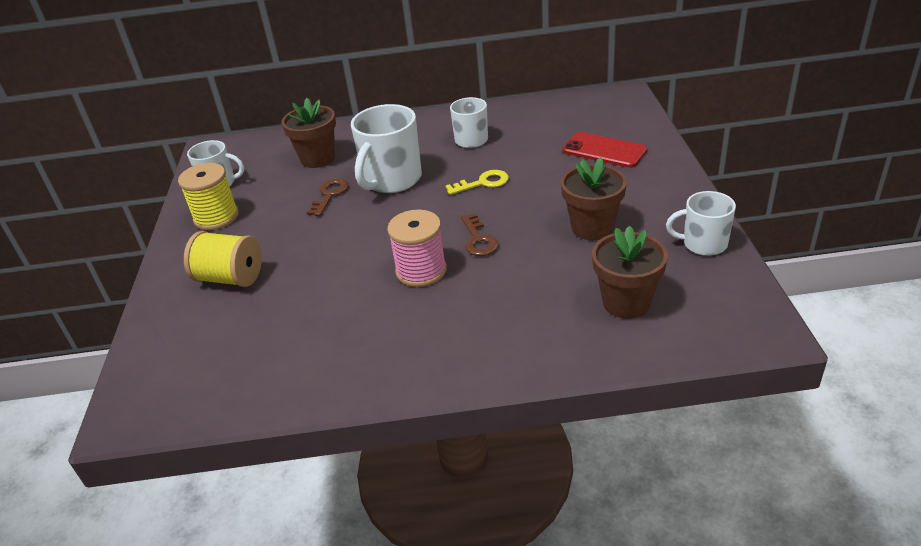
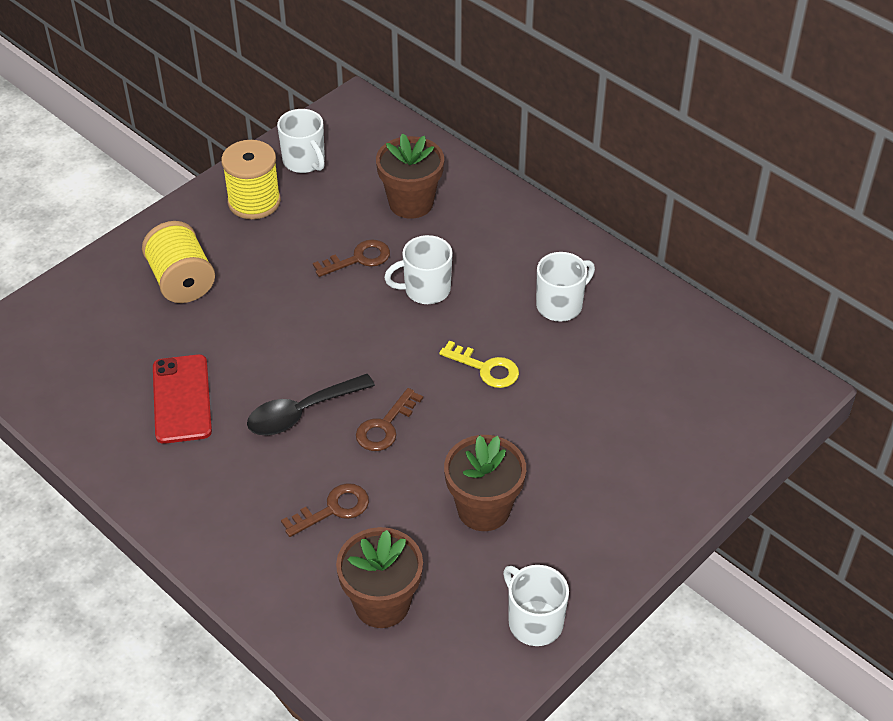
camera: 45 degrees right, 10 degrees up
(392, 180) = (426, 289): white mug -> white mug, size x0.61
(421, 271) = (301, 412): pink spool -> black spoon
(521, 291) = (333, 509): none -> brown key
(604, 150) = (645, 438): red phone -> red phone (182, 399)

